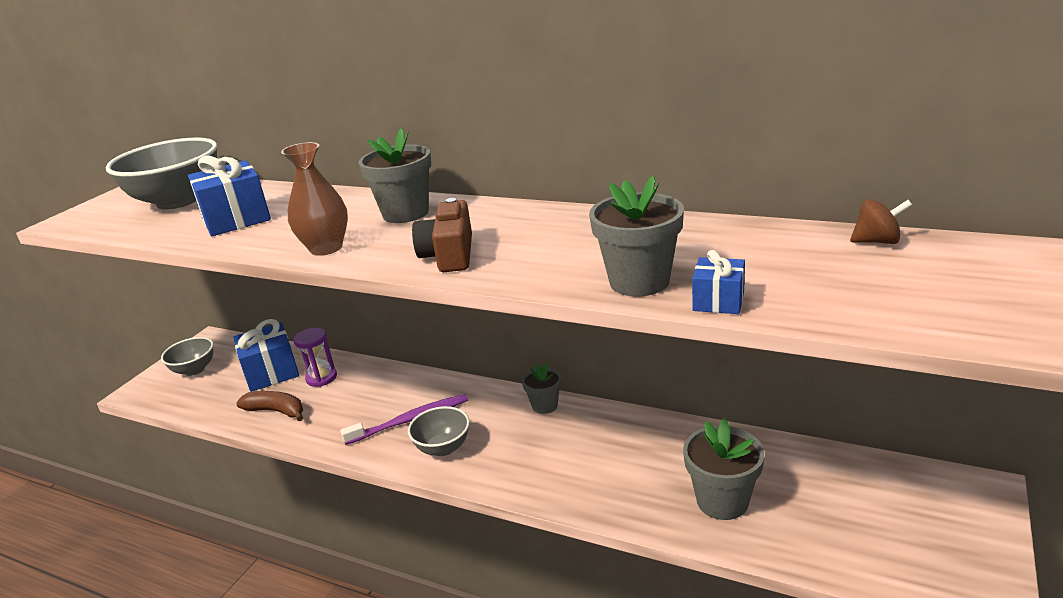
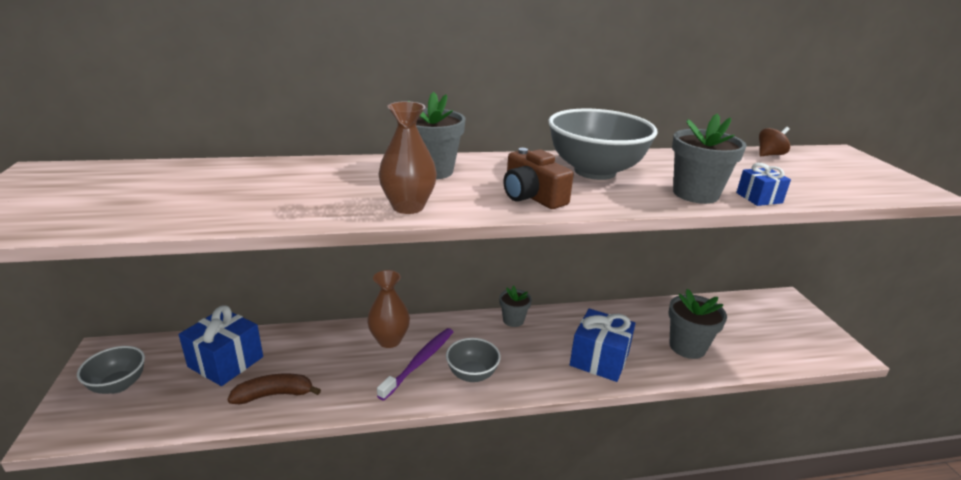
camera: 40 degrees left, 0 degrees up
(178, 201) = (129, 187): grey bowl -> grey bowl (595, 171)
(236, 219) = (250, 195): blue gift -> blue gift (599, 359)
(321, 378) = (290, 352): purple hourglass -> none
(406, 391) = (389, 340): none -> brown vase

